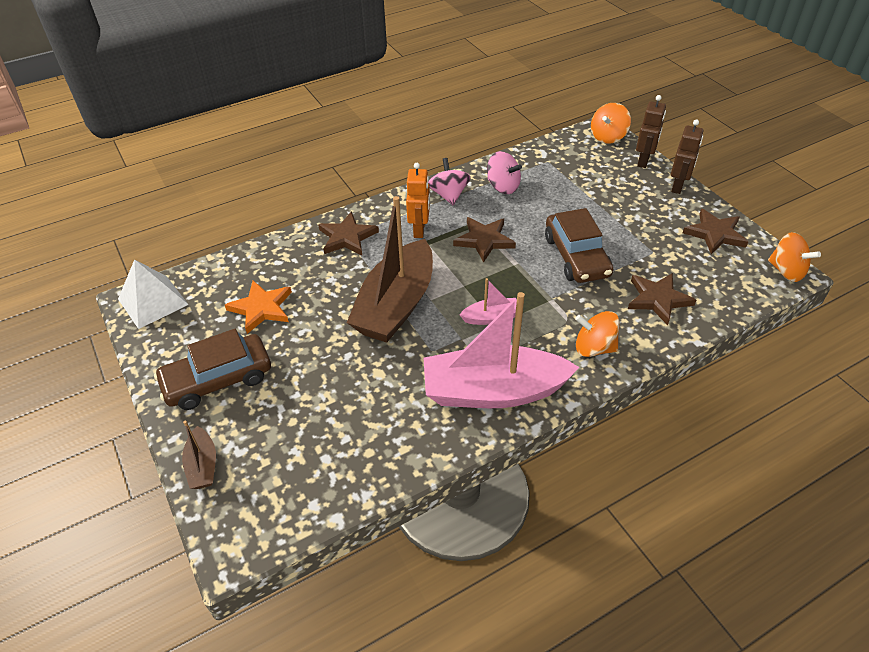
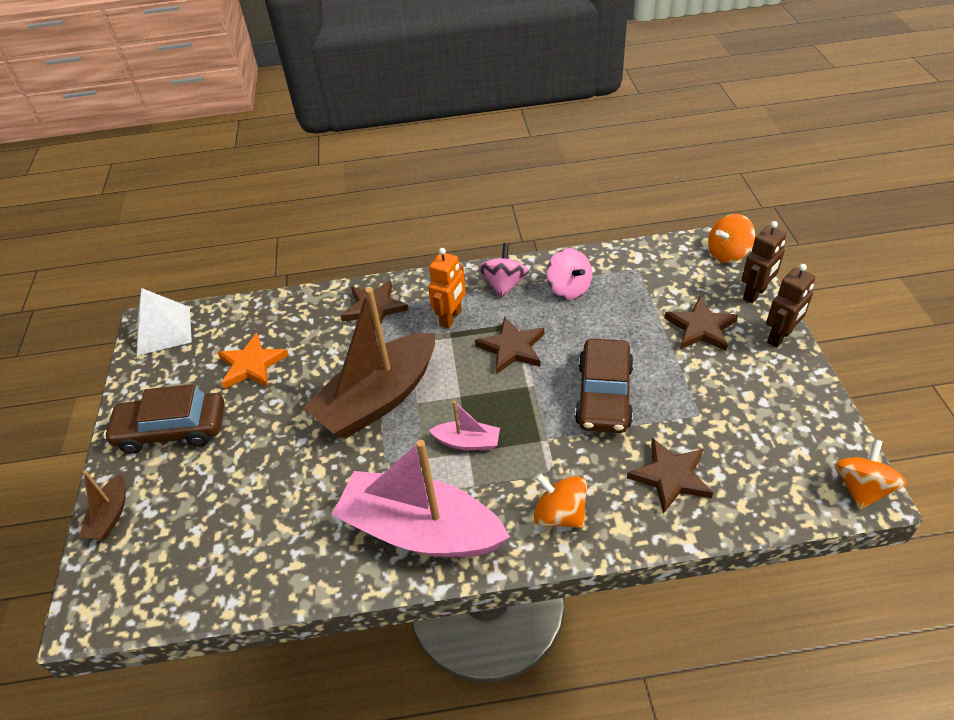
camera: 25 degrees right, 0 degrees up
(715, 234) = (792, 412): brown star -> brown star (701, 328)
(786, 271) = (861, 488): orange spinning top -> orange spinning top turned 135 degrees counterclockwise

